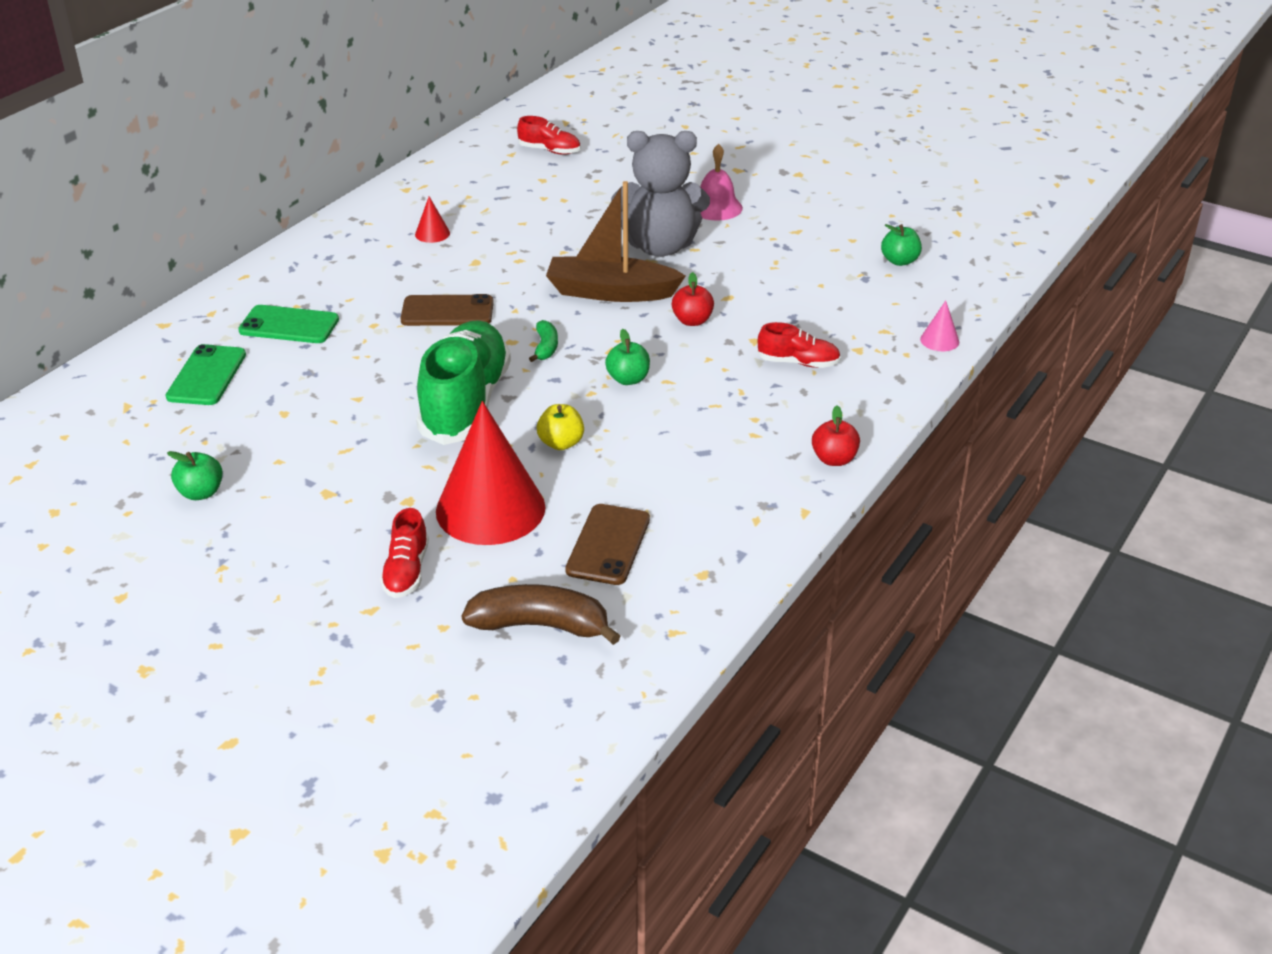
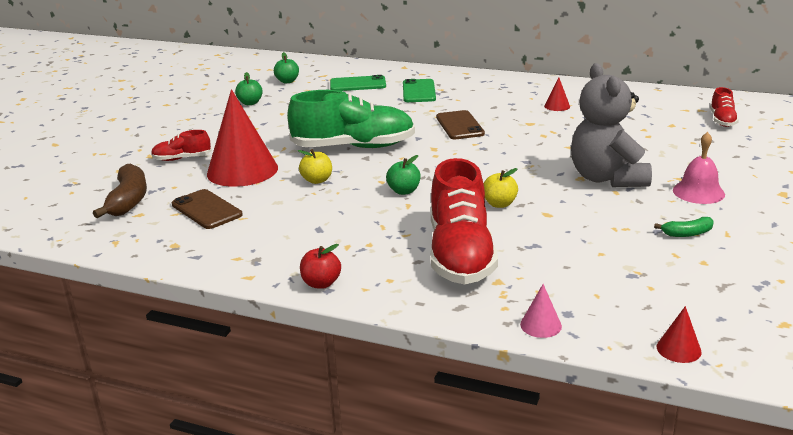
camera: 80 degrees right, 10 degrees down
(546, 347) = (431, 159): green banana -> green banana (687, 233)
(608, 545) = (206, 210): brown phone -> brown phone turned 45 degrees clockwise
(611, 292) = (521, 170): brown boat -> none
(692, 321) = (499, 204): red apple -> yellow apple
(798, 362) = (460, 254): red shoe -> red shoe, size x2.12
(899, 261) = (683, 291): green apple -> green apple (287, 81)
(985, 284) = (678, 349): none -> red cone

